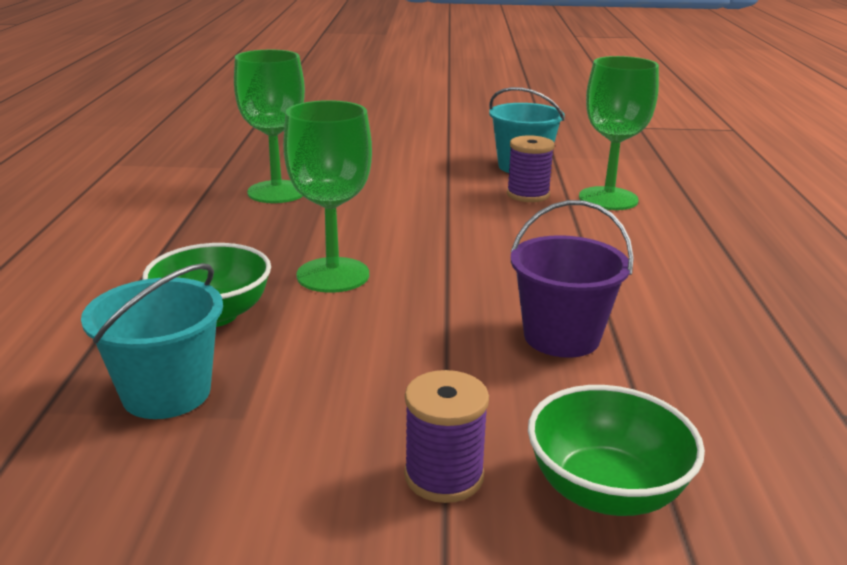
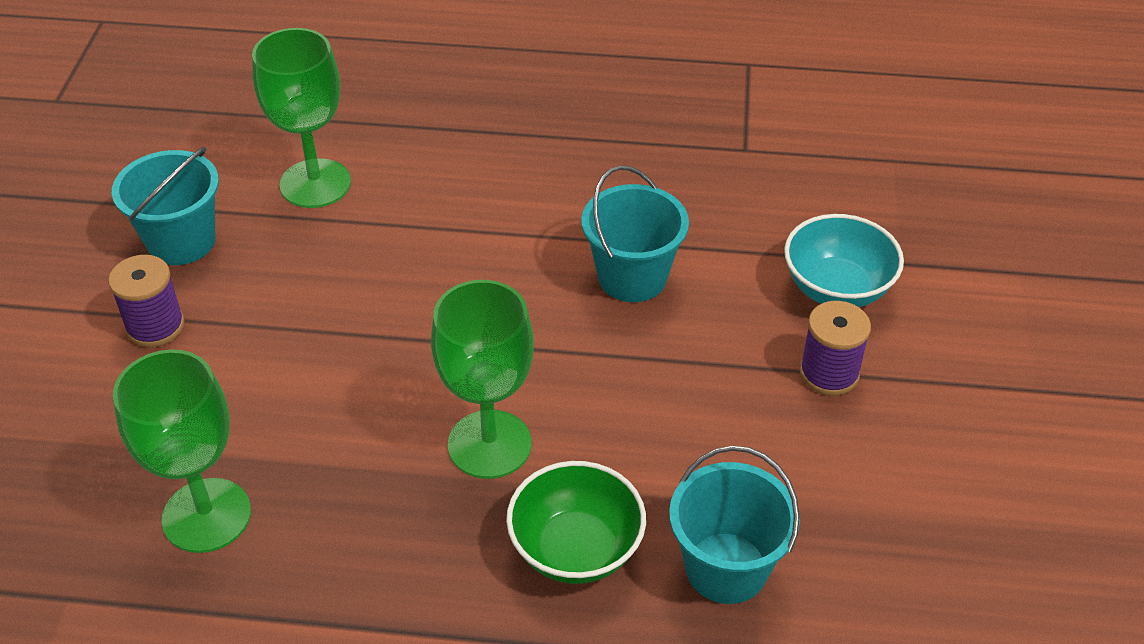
camera: 85 degrees left, 20 degrees up
(528, 194) = (284, 250): purple spool -> purple spool (155, 326)
(561, 337) = (632, 277): purple bucket -> turquoise bucket
(606, 490) = (837, 289): green bowl -> turquoise bowl

